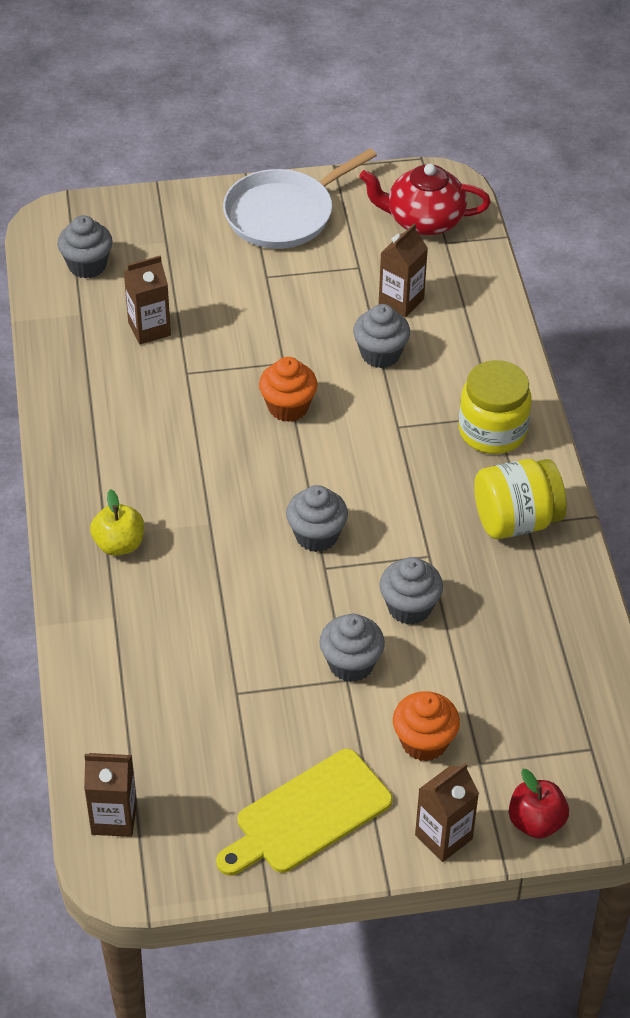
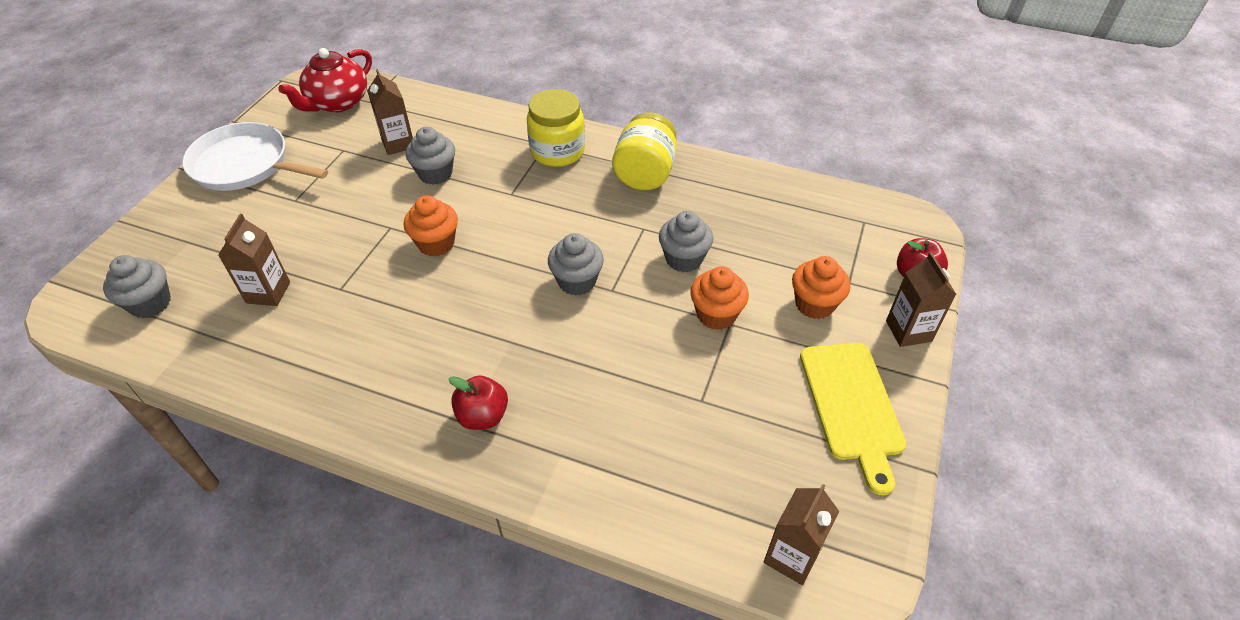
camera: 60 degrees left, 0 degrees up
(119, 544) = (483, 416): yellow apple -> red apple
(284, 214) = (245, 165): white pan -> white pan turned 120 degrees clockwise
(351, 664) = (716, 315): grey cupcake -> orange cupcake

